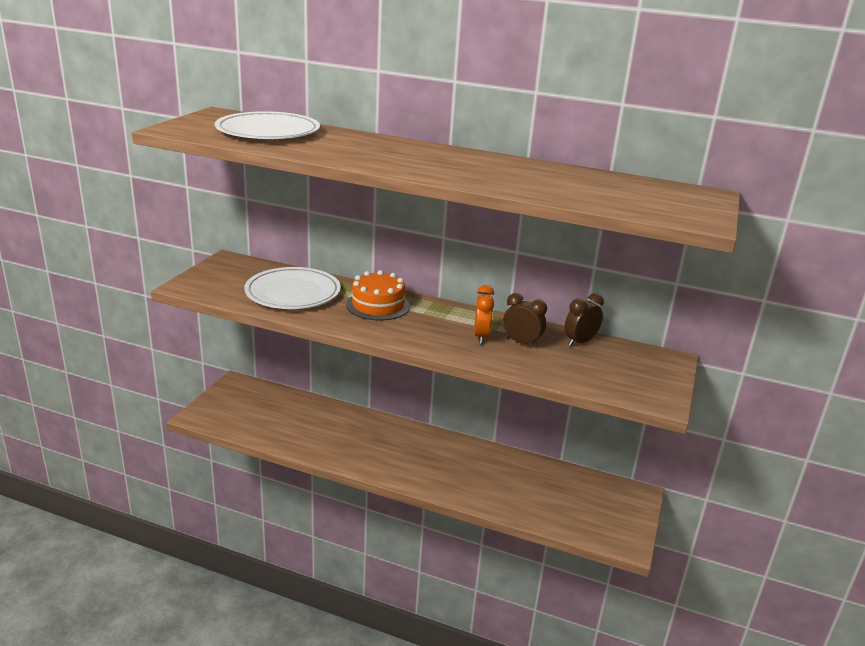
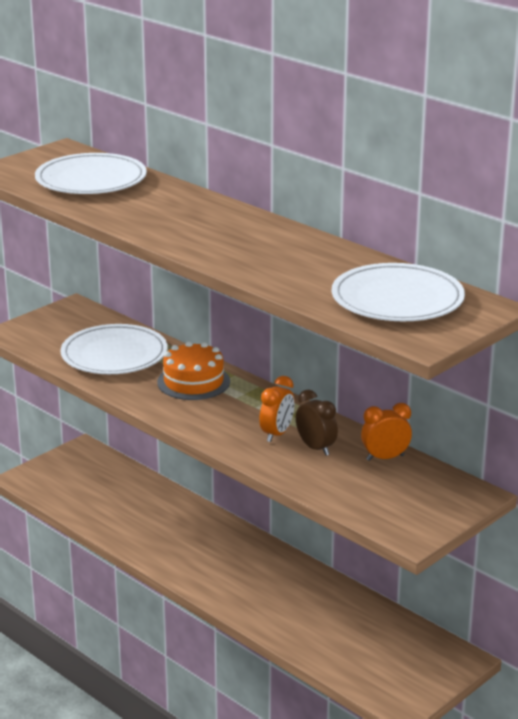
camera: 25 degrees right, 0 degrees up
(580, 342) = (385, 458): brown clock -> orange clock
(636, 194) = (397, 299): none -> white plate

